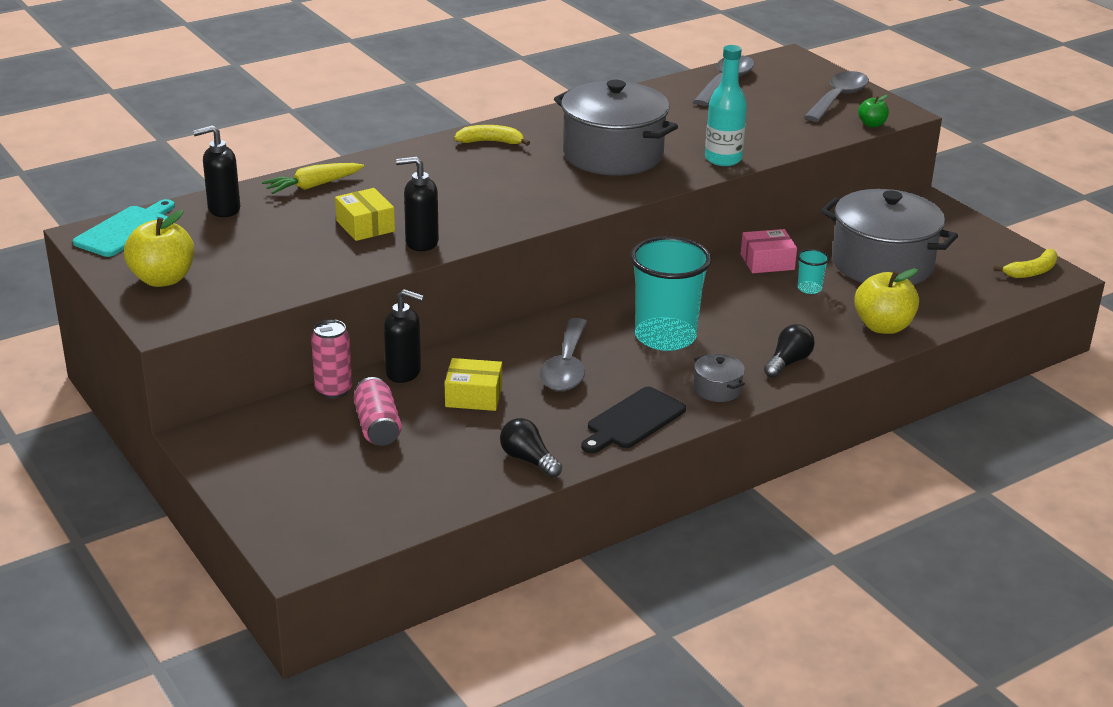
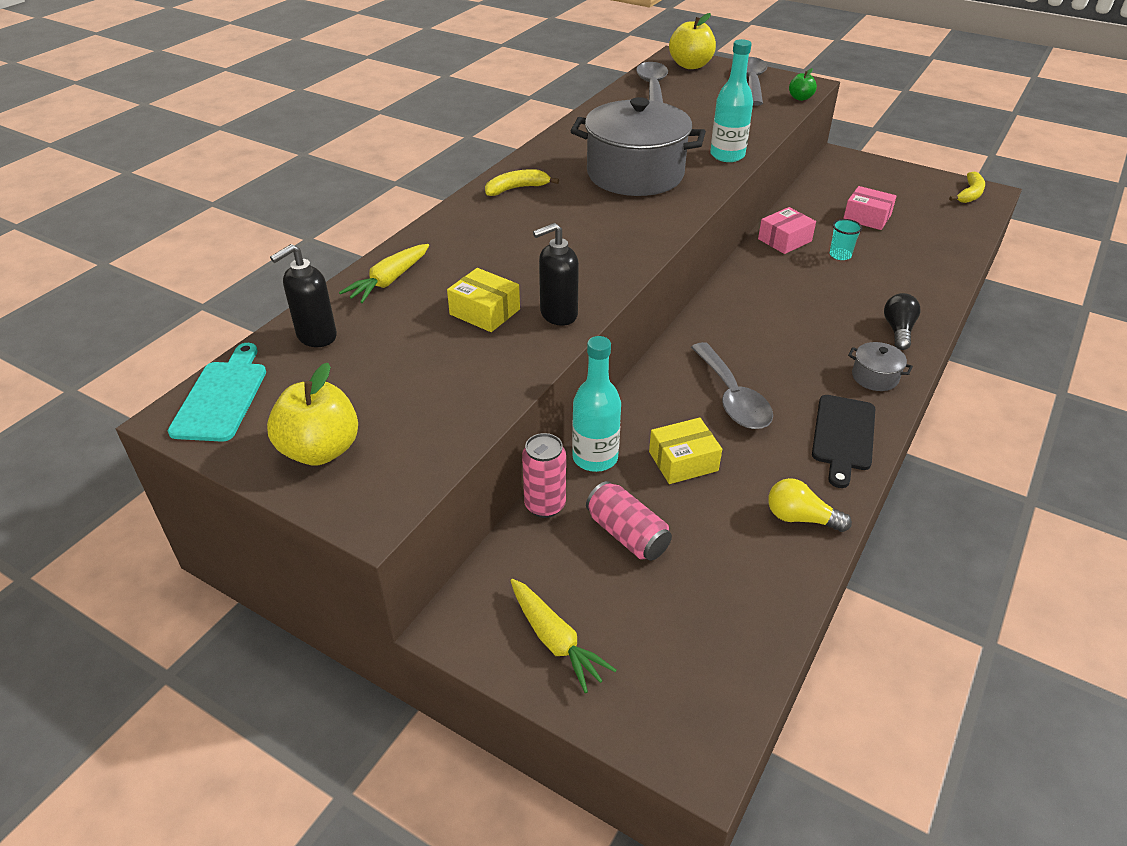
camera: 25 degrees left, 10 degrees up
(261, 468) = (555, 640): none -> yellow carrot
(404, 373) = (595, 458): black soap dispenser -> turquoise bottle
(528, 460) = (800, 518): black light bulb -> yellow light bulb
(665, 337) = (781, 337): turquoise cup -> none
(882, 264) = (867, 217): grey pot -> pink box
(883, 326) = (927, 273): yellow apple -> yellow apple (690, 65)

